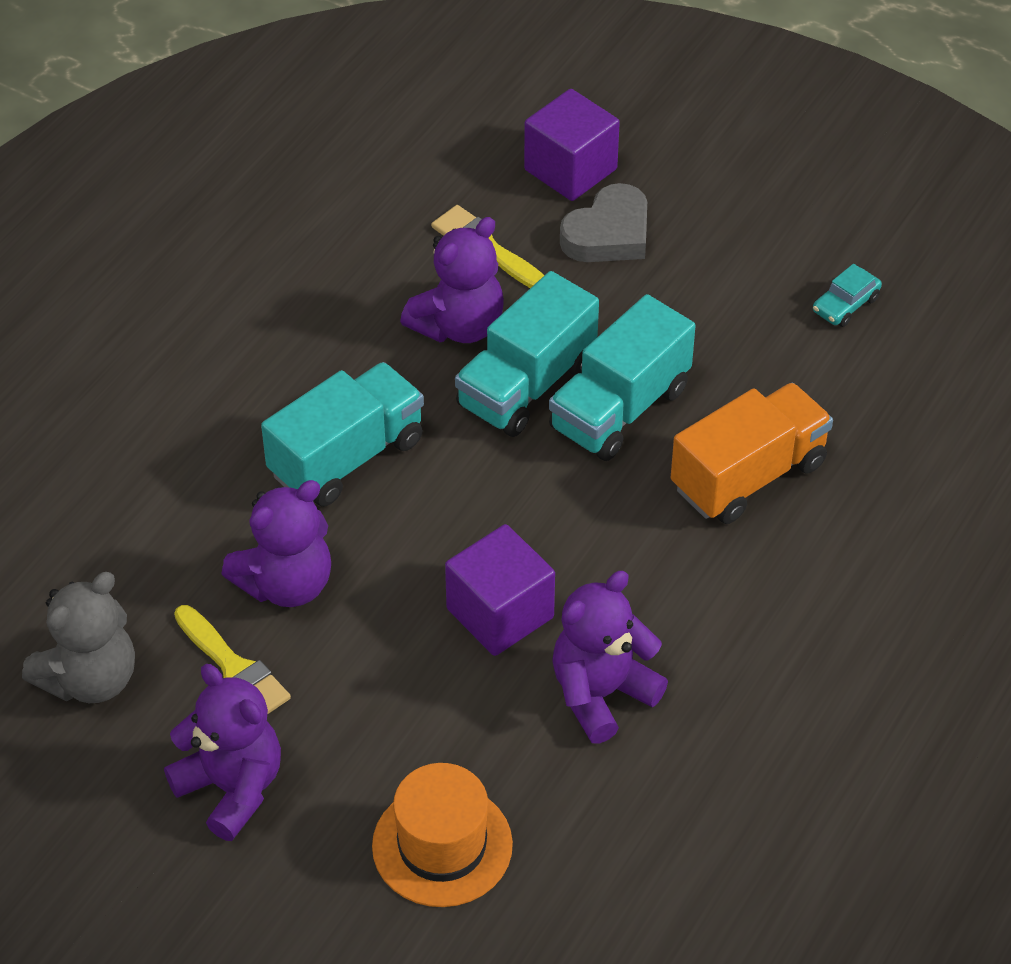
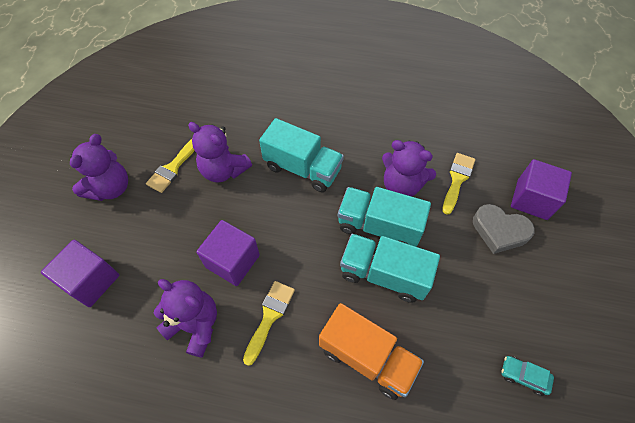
camera: 70 degrees right, 10 degrees up
(90, 678) = (156, 123): grey teddy bear -> none
(442, 845) = (91, 281): orange hat -> purple cube
(630, 584) = (269, 317): none -> yellow brush

